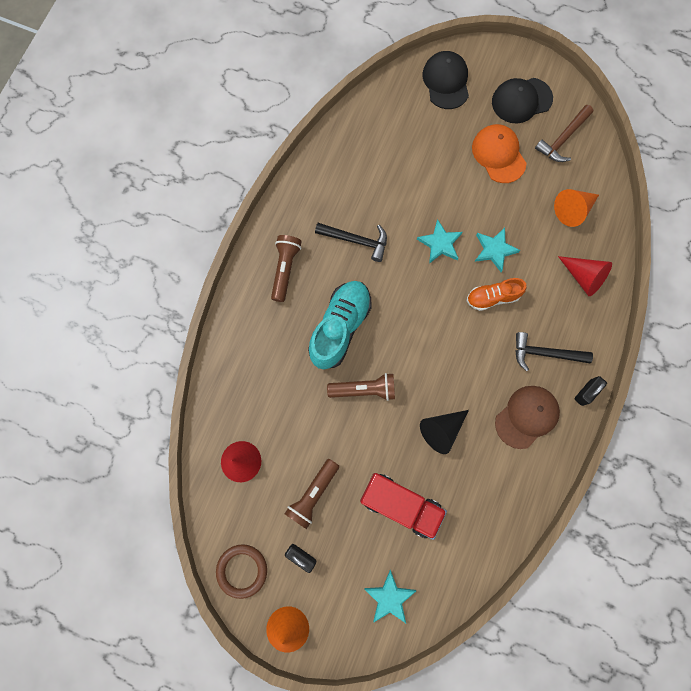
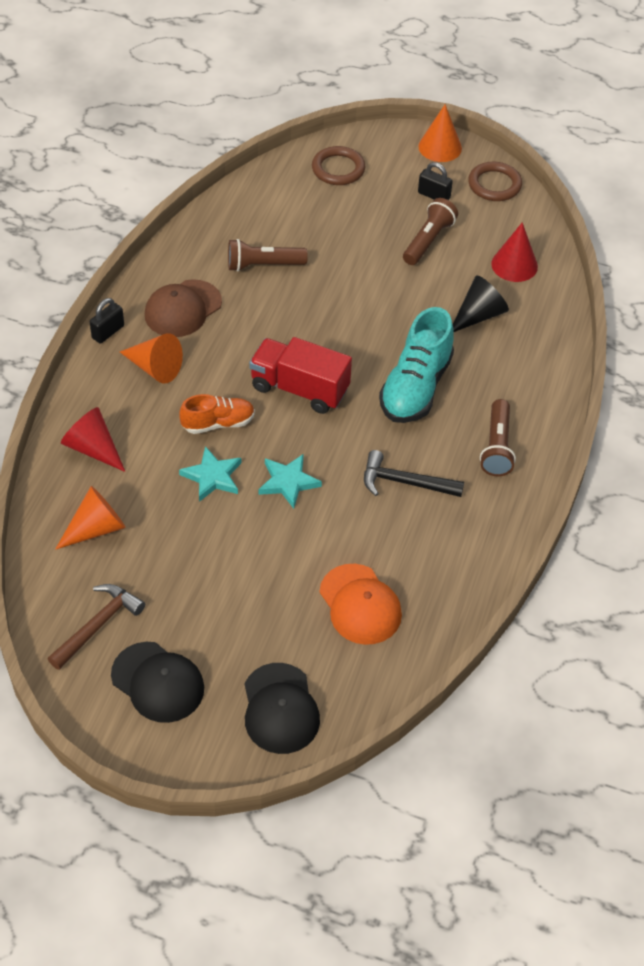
camera: 175 degrees right, 25 degrees down
(364, 389) = (379, 329): brown flashlight -> brown flashlight (263, 265)
(389, 597) = (338, 169): turquoise star -> brown ring
(400, 504) = (330, 235): red truck -> red truck (299, 389)
(441, 430) = (285, 295): black cone -> black cone (478, 315)
(498, 155) = (200, 599): orange cap -> orange cap (360, 604)
(521, 100) = (158, 682): black cap -> black cap turned 60 degrees clockwise
(544, 353) = (155, 368): black hammer -> orange cone

